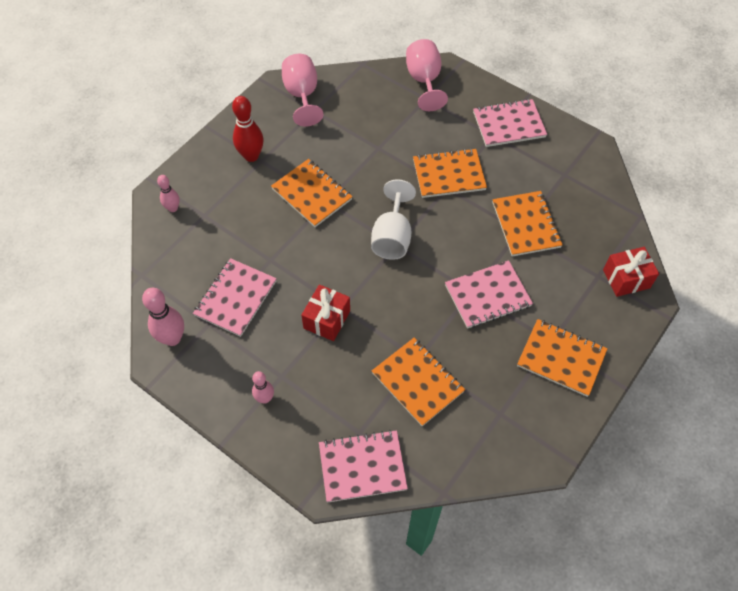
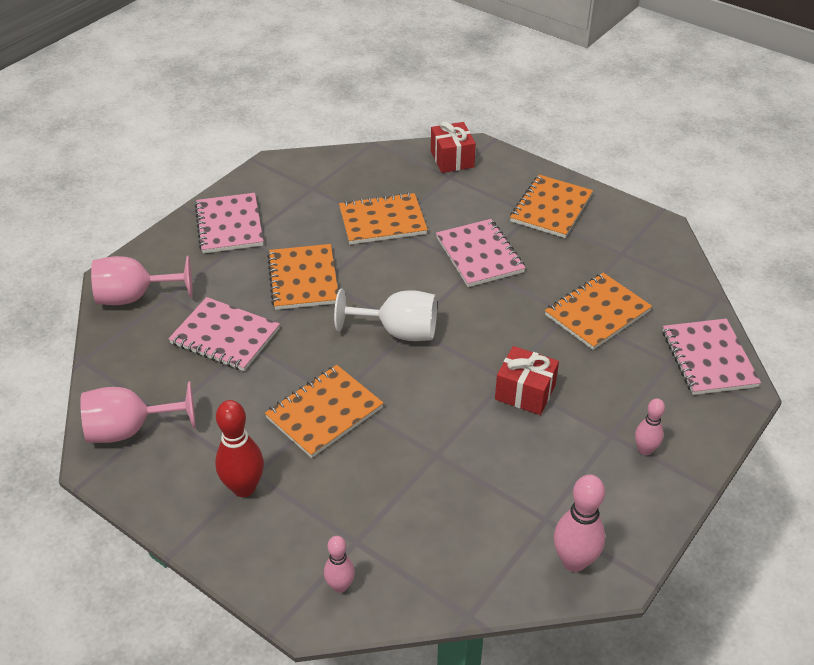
camera: 90 degrees left, 15 degrees down
(235, 298) = (501, 490): pink notebook -> pink notebook (225, 336)

